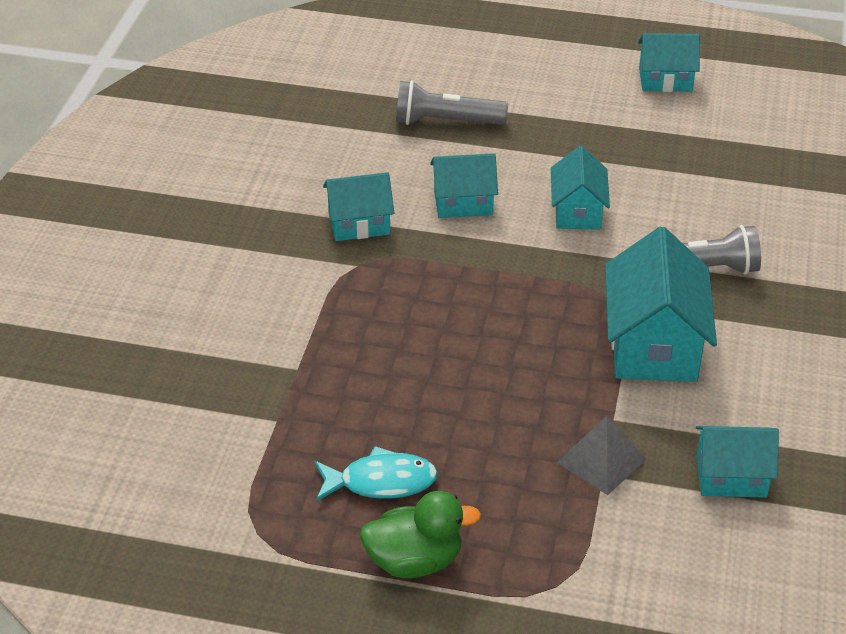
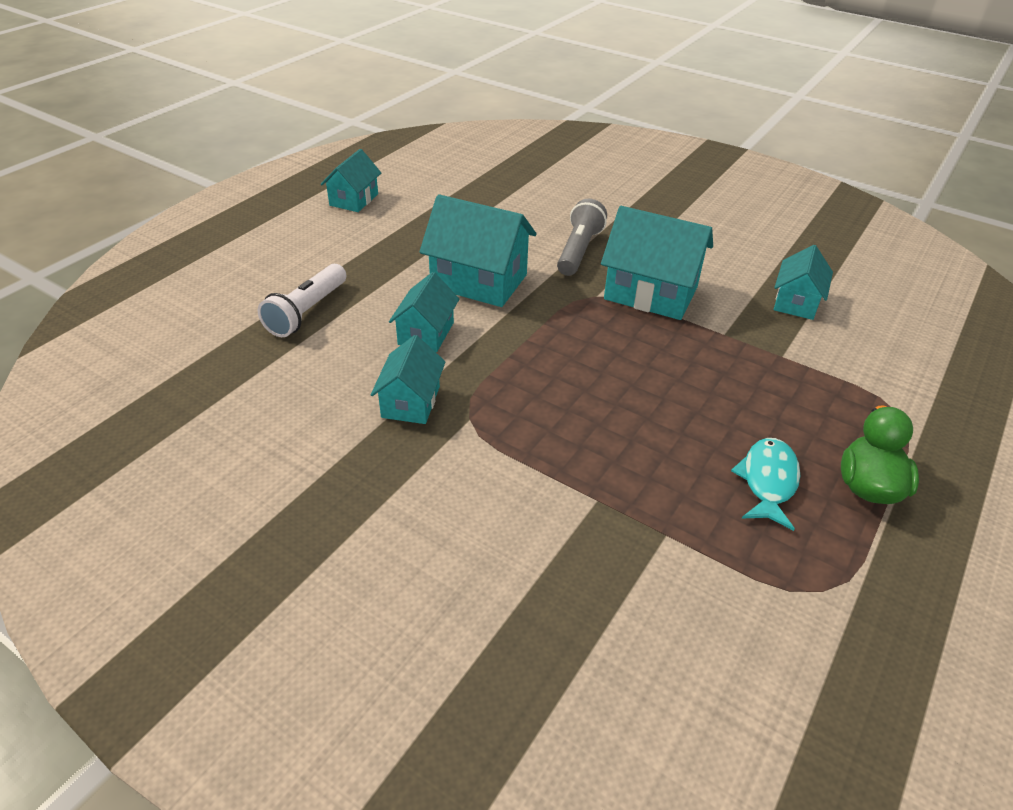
camera: 70 degrees left, 0 degrees up
(446, 122) = (307, 312): grey flashlight -> white flashlight
(577, 211) = (479, 281): turquoise house -> turquoise house, size x1.67
(601, 460) = (768, 352): grey pyramid -> none

